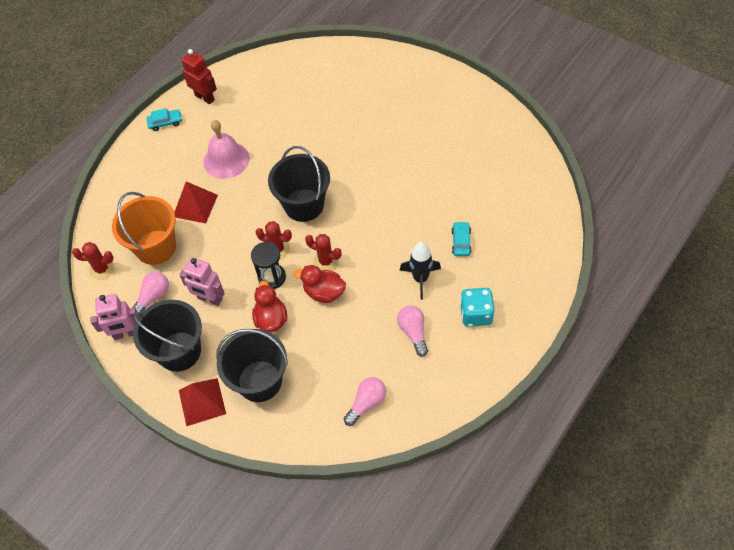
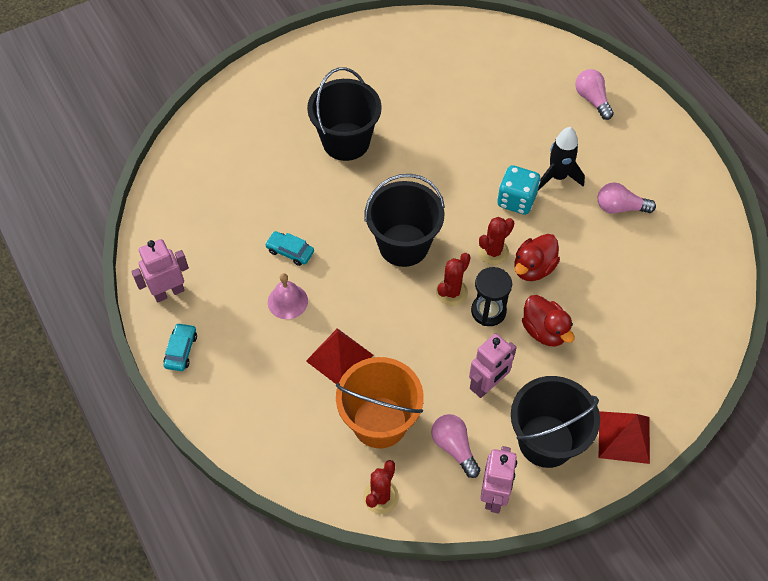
camera: 70 degrees left, 0 degrees up
(205, 97) = (169, 292): red robot -> pink robot
(226, 160) = (287, 301): pink bell -> pink bell, size x0.64
(259, 381) = (620, 369): black bucket -> black bucket (346, 141)
(271, 319) = (544, 331): red duck -> red duck turned 135 degrees counterclockwise
(366, 403) = (687, 279): pink light bulb -> pink light bulb (592, 99)
(461, 242) = (529, 126): turquoise car -> turquoise car (290, 251)
(476, 314) = (622, 149): turquoise dice -> turquoise dice (516, 200)

